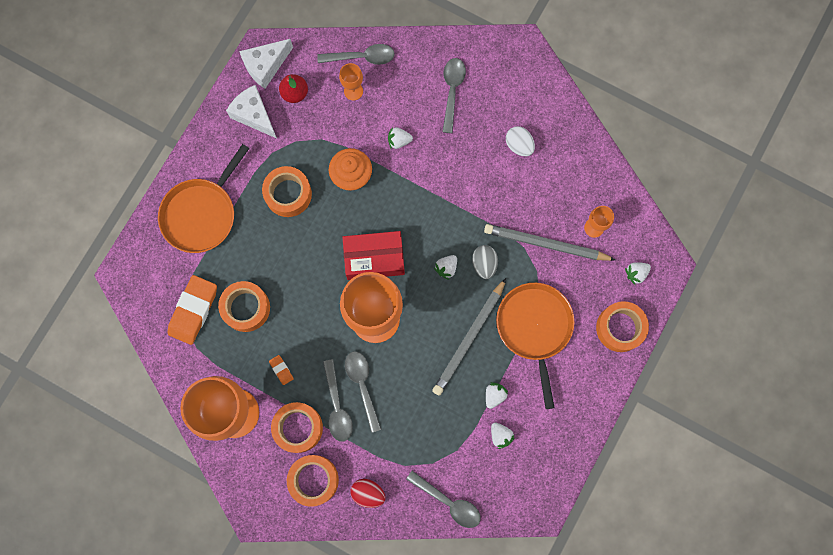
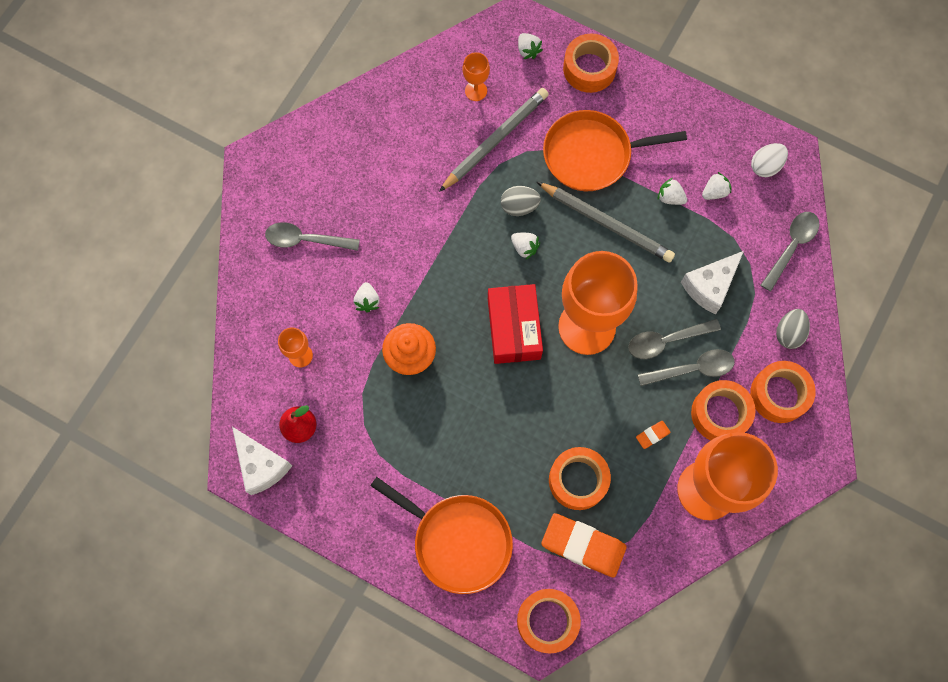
camera: 90 degrees left, 5 degrees down
(254, 115) = (327, 478): white cheese -> white cheese (710, 286)
(288, 194) = (433, 432): orange tape -> orange tape (547, 621)
(362, 57) = (256, 346): grey spoon -> none
(368, 493) = (789, 333): red egg -> grey egg
(519, 145) = (376, 167): white egg -> white egg (765, 166)
(546, 244) = (495, 140): grey pencil -> grey pencil turned 150 degrees counterclockwise

